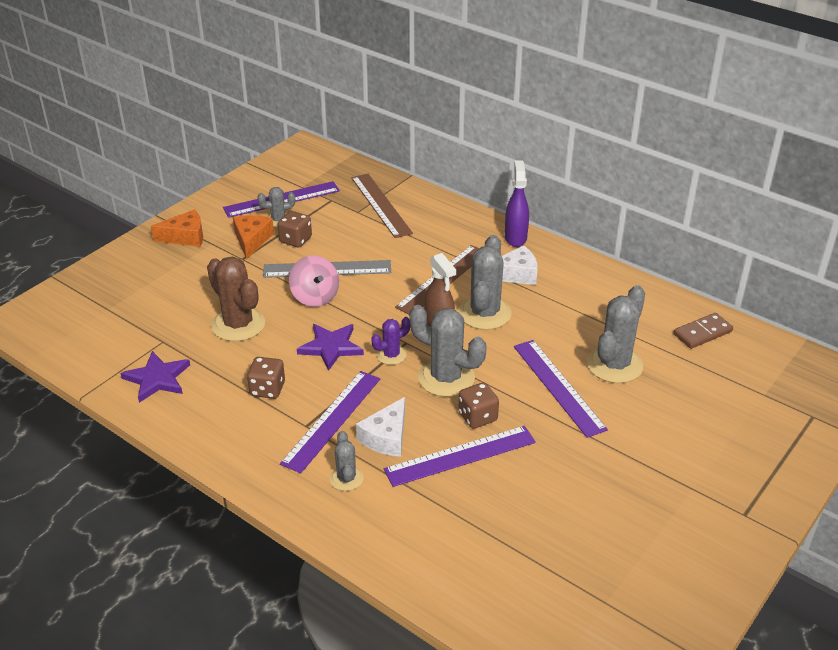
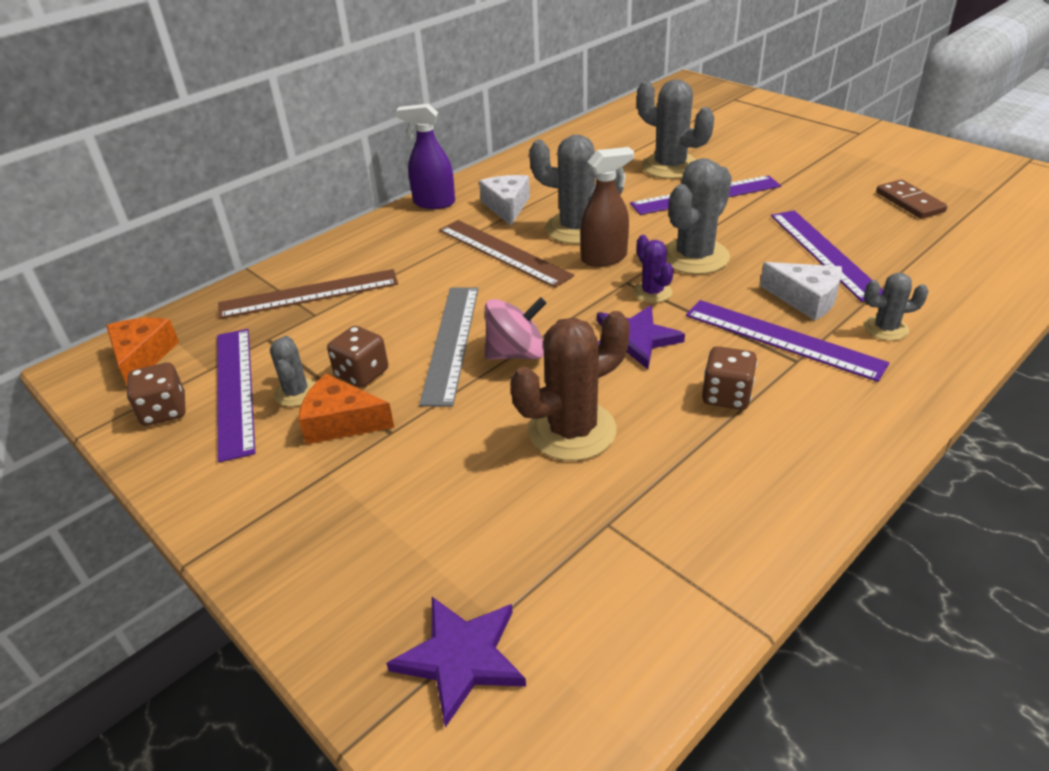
camera: 80 degrees left, 0 degrees up
(157, 379) = (710, 523): purple star -> purple star (461, 658)
(185, 237) = (290, 511): orange cheese -> orange cheese (142, 357)
(477, 417) = (760, 240): brown dice -> brown dice (164, 411)
(702, 333) = (623, 126): brown domino -> brown domino (909, 202)

